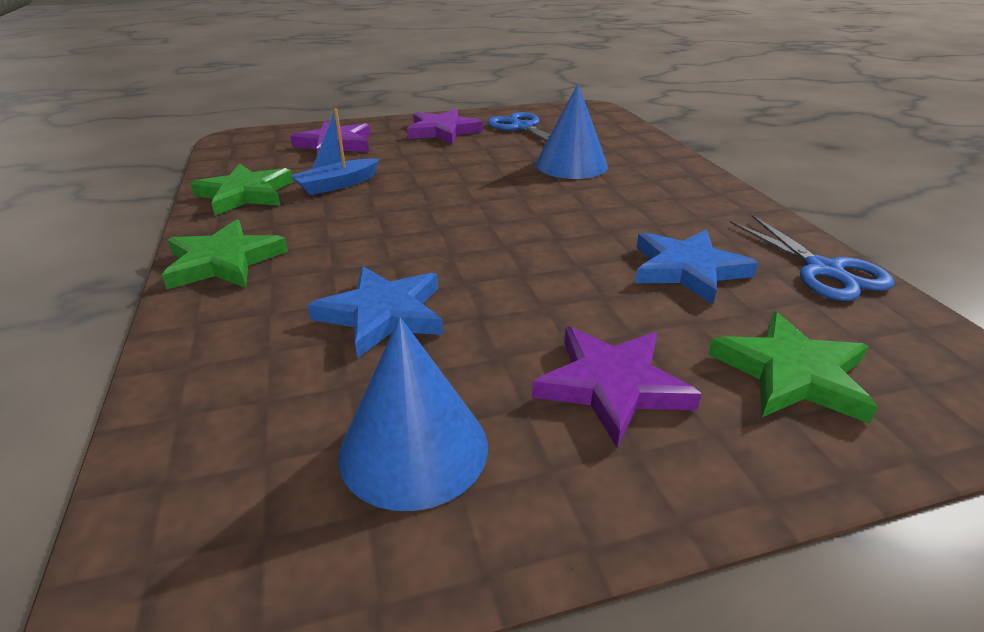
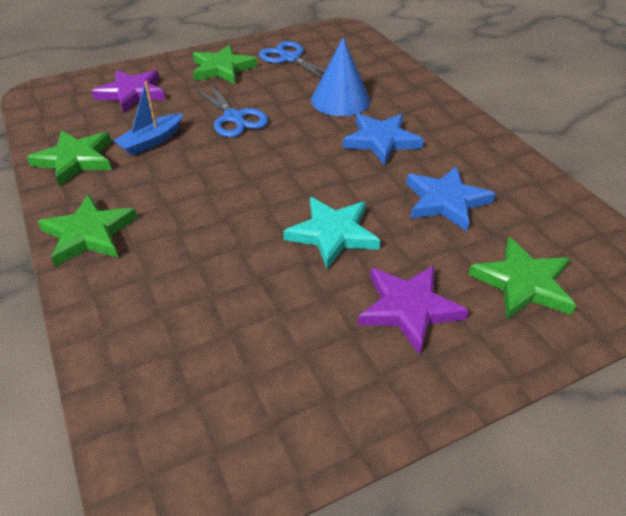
camera: 10 degrees left, 10 degrees up
(383, 314) = (233, 269): blue star -> blue star (381, 141)
(414, 449) = (290, 375): blue cone -> none
(443, 131) = (222, 69): purple star -> green star
(525, 290) = (332, 234): none -> turquoise star
(823, 270) = (539, 191): blue scissors -> blue scissors (234, 118)

